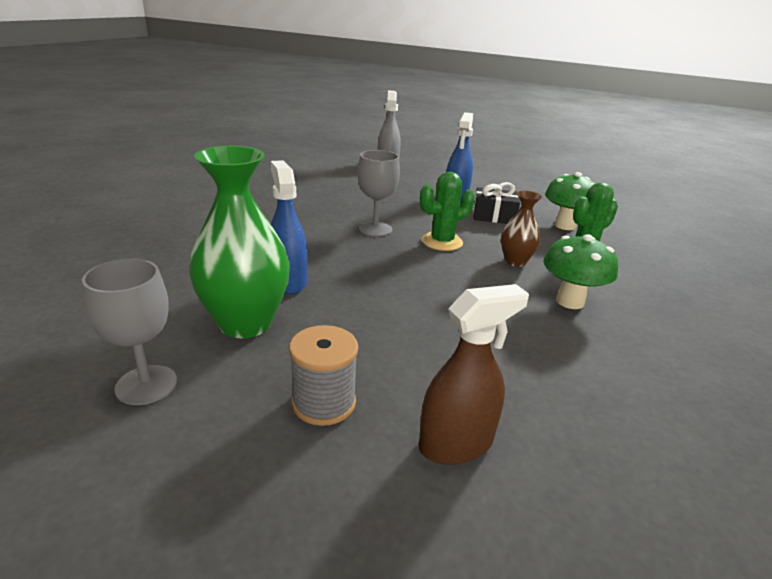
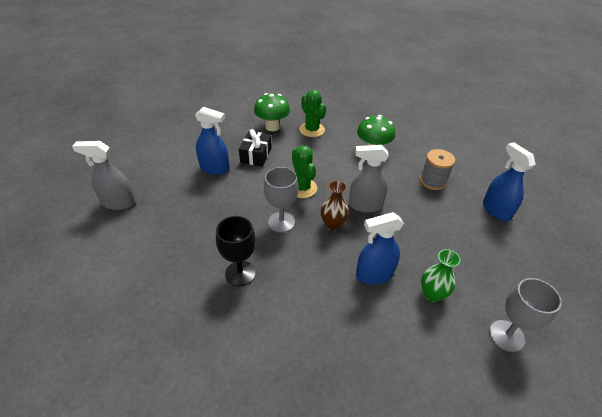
camera: 85 degrees left, 15 degrees up
(245, 323) = (432, 294): green vase -> green vase, size x0.54
(299, 210) = (240, 273): none -> black goblet
(324, 403) = (489, 253): grey spool -> grey spool (433, 181)
(422, 284) = (365, 205): none -> grey spray bottle
(456, 443) = (496, 210): brown spray bottle -> blue spray bottle
(515, 261) = (328, 160): brown vase -> brown vase (333, 224)

